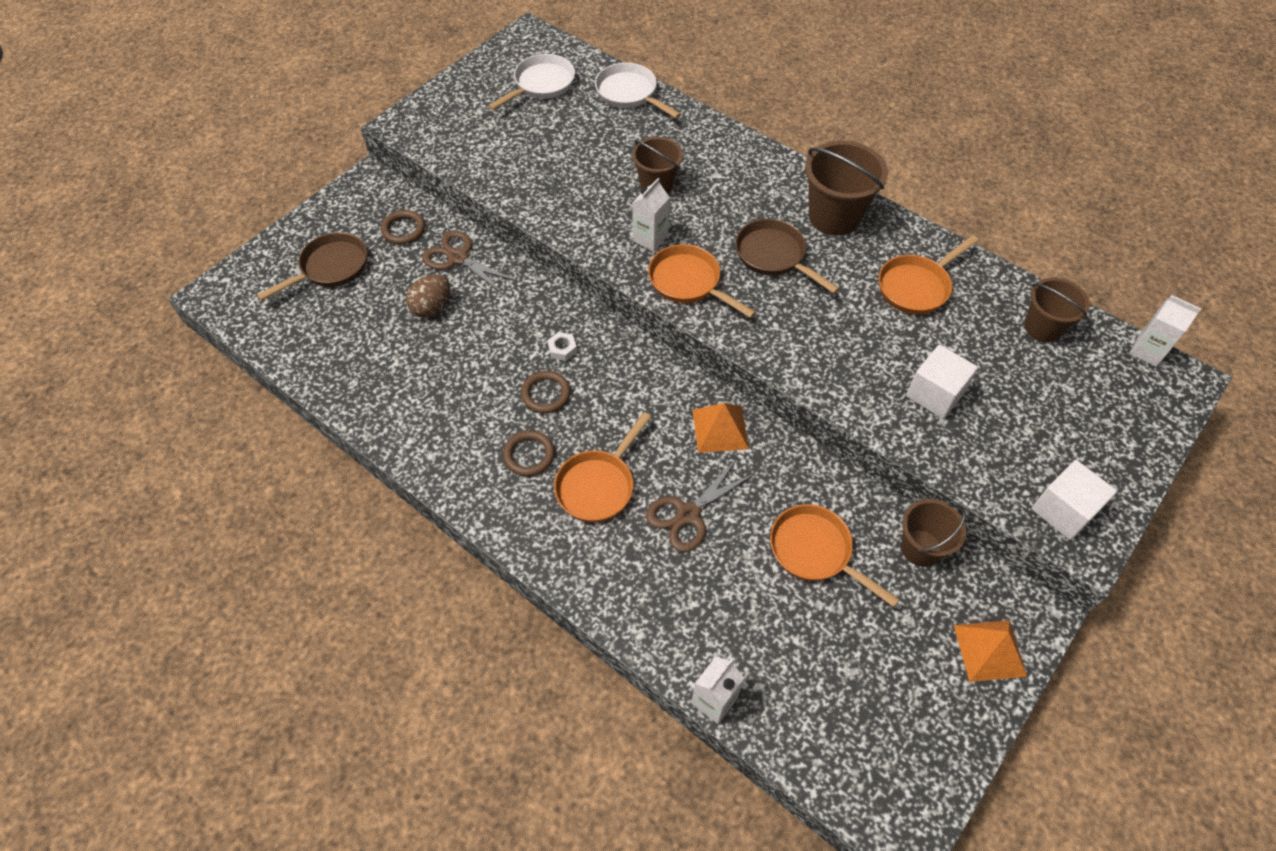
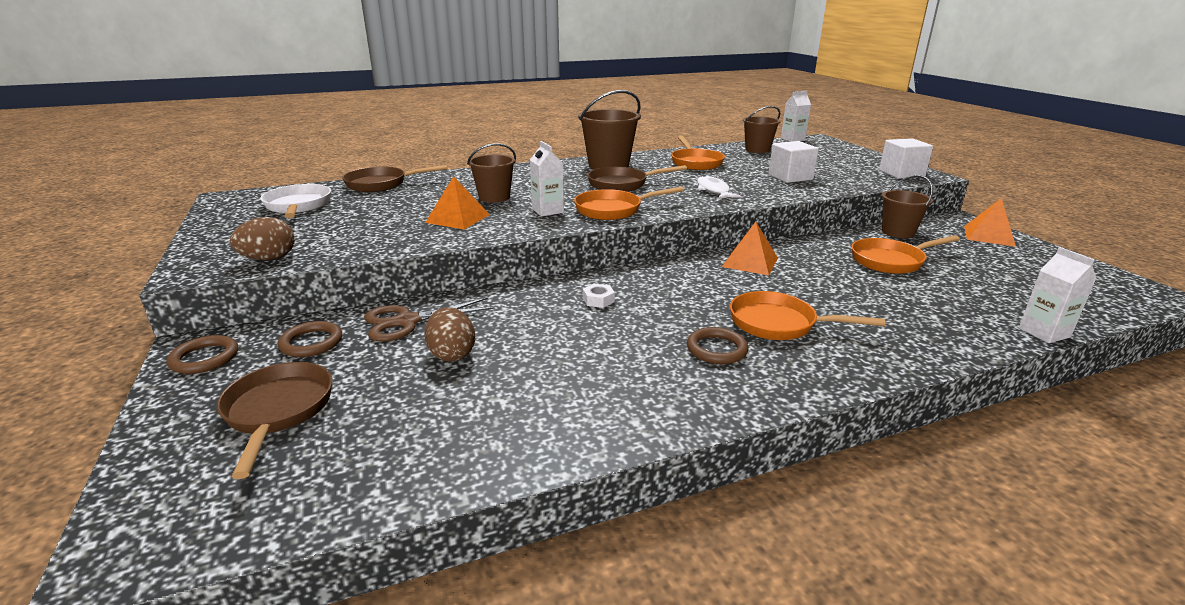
camera: 60 degrees left, 30 degrees down
(441, 143) = (269, 259): none -> brown egg
(546, 394) = (645, 321): brown ring -> brown ring (204, 358)
(587, 192) = (458, 218): none -> orange pyramid
(598, 485) = (779, 324): orange pan -> orange pan turned 135 degrees clockwise
(629, 94) = (381, 184): white pan -> brown pan
(688, 514) = (834, 294): brown scissors -> none
(816, 338) = (713, 190): none -> white fish

